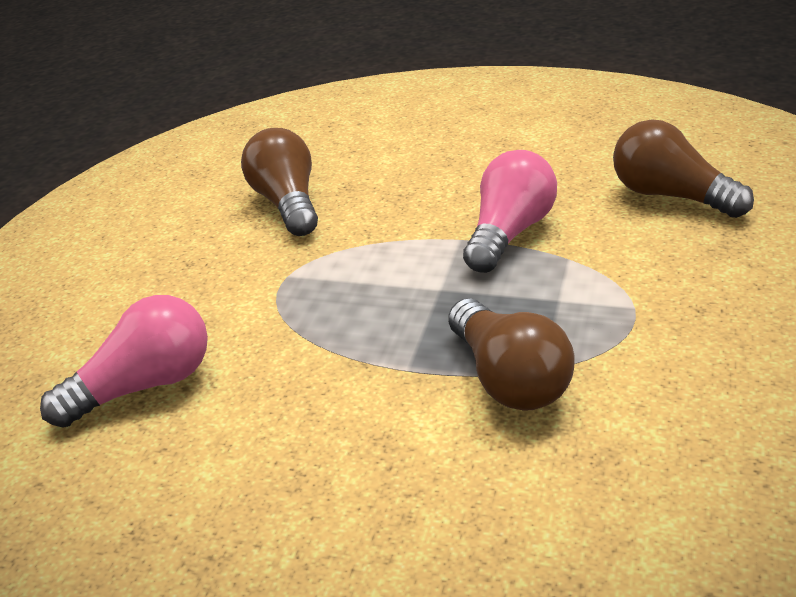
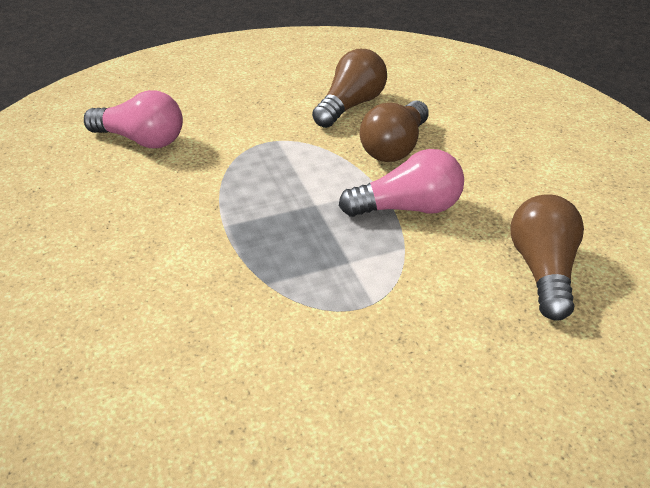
camera: 50 degrees right, 5 degrees up
(509, 379) = (245, 272): brown light bulb -> brown light bulb (395, 147)

